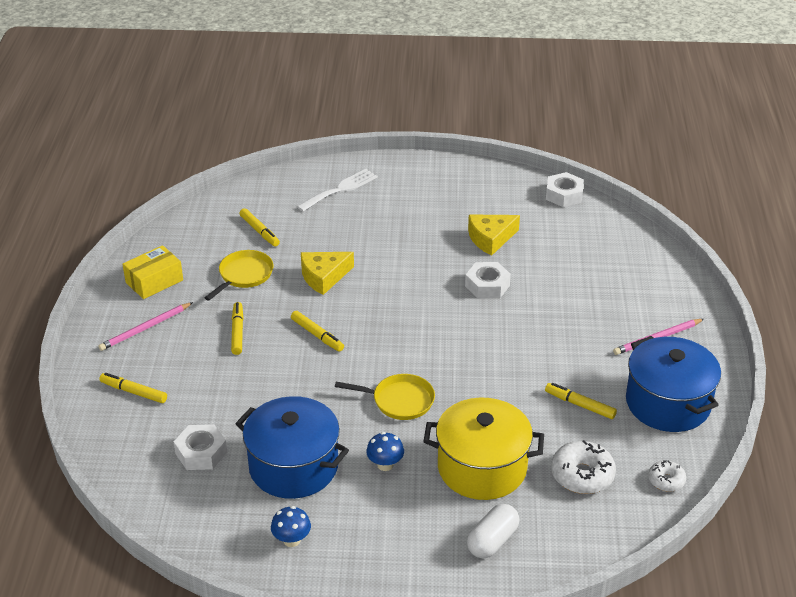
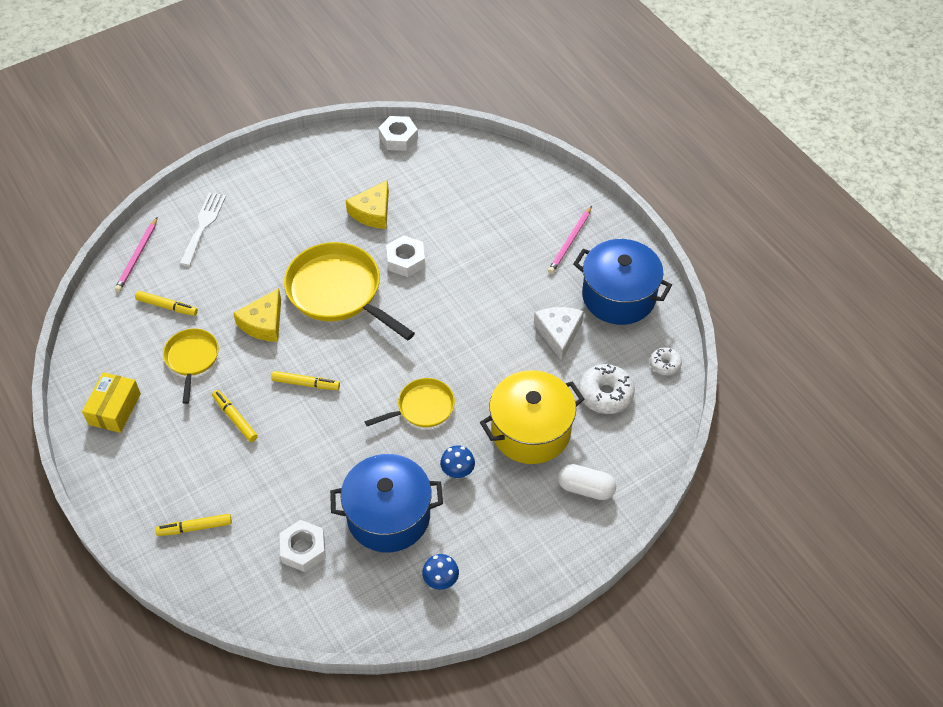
camera: 35 degrees left, 15 degrees up
(145, 328) = (149, 461): pink pencil -> pink pencil (137, 256)
(406, 282) = (338, 292): none -> yellow pan
(492, 541) = (585, 488): white capsule -> white capsule turned 75 degrees counterclockwise
(580, 405) = (559, 333): yellow marker -> white cheese

